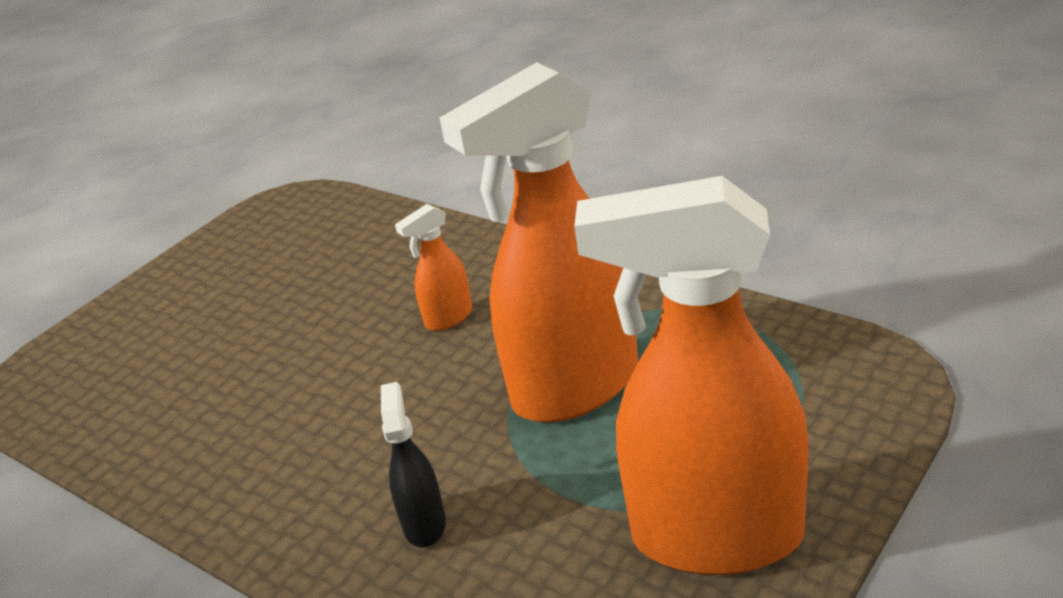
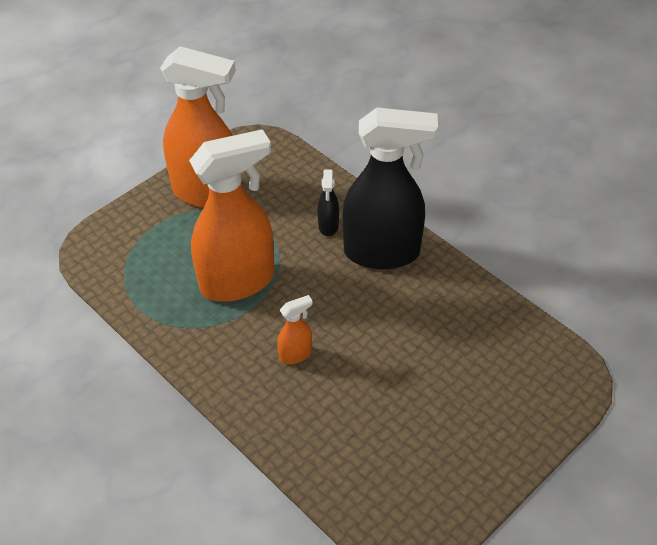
camera: 175 degrees left, 15 degrees up
(310, 496) = (382, 252): none -> black spray bottle

